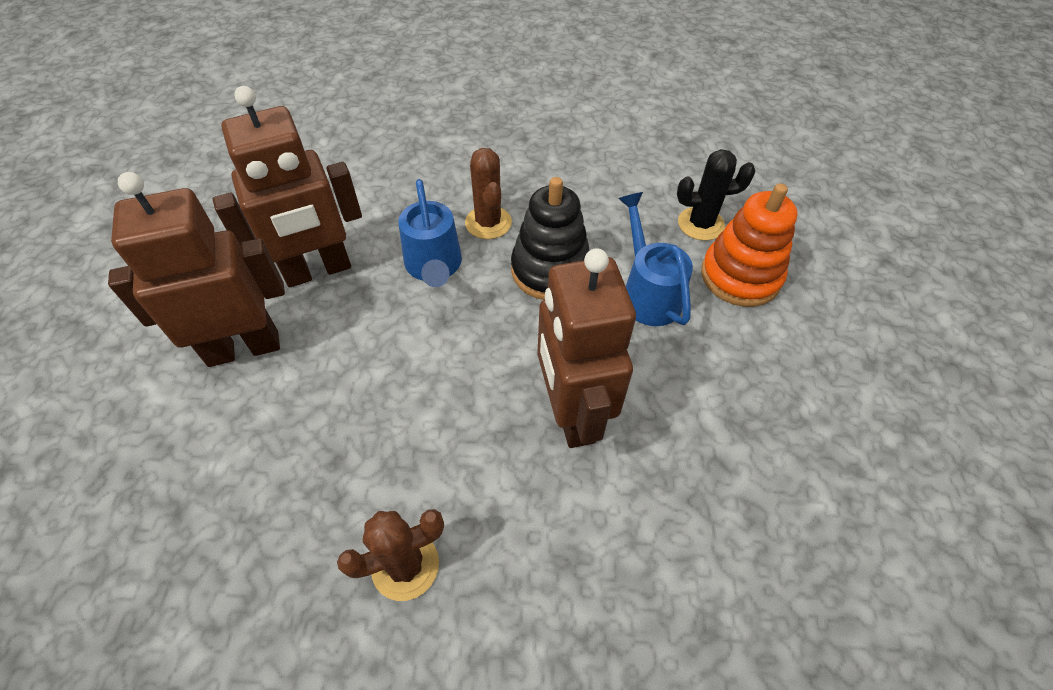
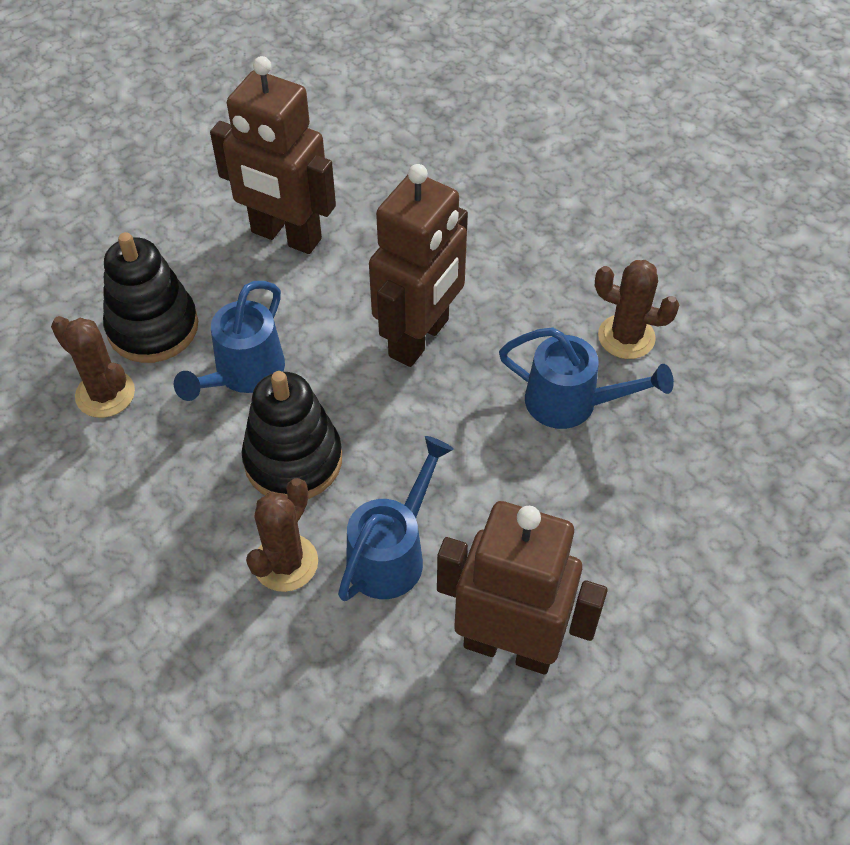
camera: 135 degrees left, 0 degrees up
(244, 348) = (642, 606): brown robot -> brown robot (285, 236)
(403, 455) = (571, 403): none -> blue watering can
(700, 224) = (105, 394): black cactus -> brown cactus
(740, 276) = (153, 327): orange stacking toy -> black stacking toy

